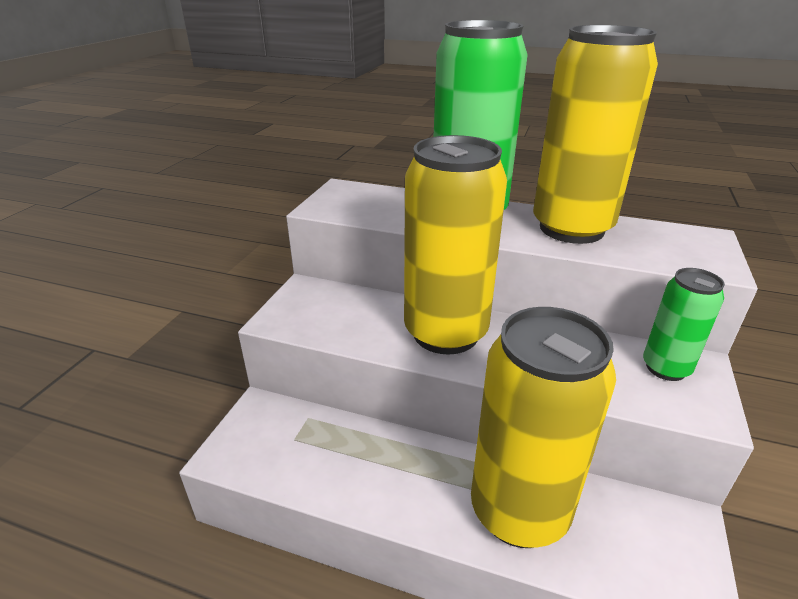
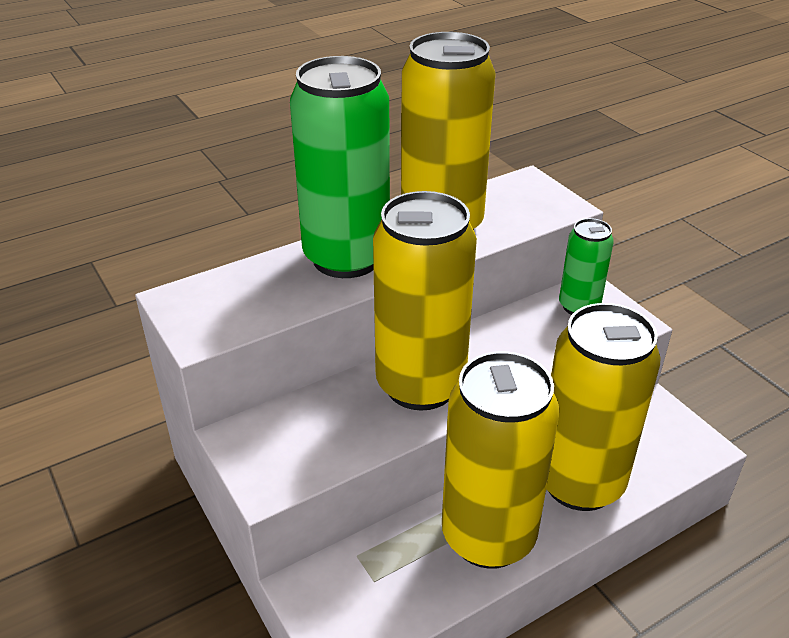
camera: 50 degrees left, 5 degrees up
(395, 480) = (488, 536): none -> yellow can

